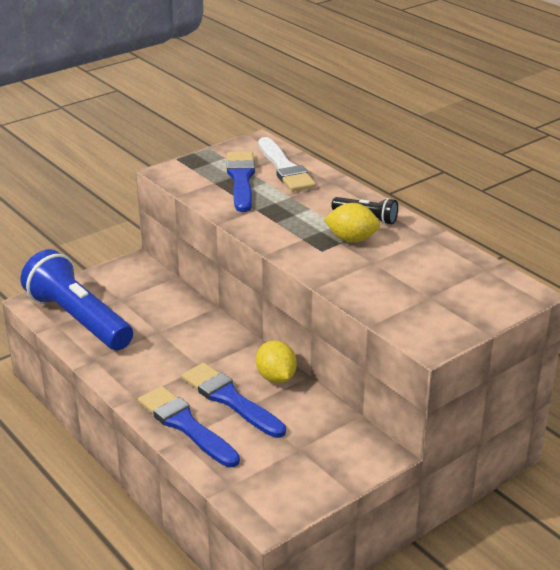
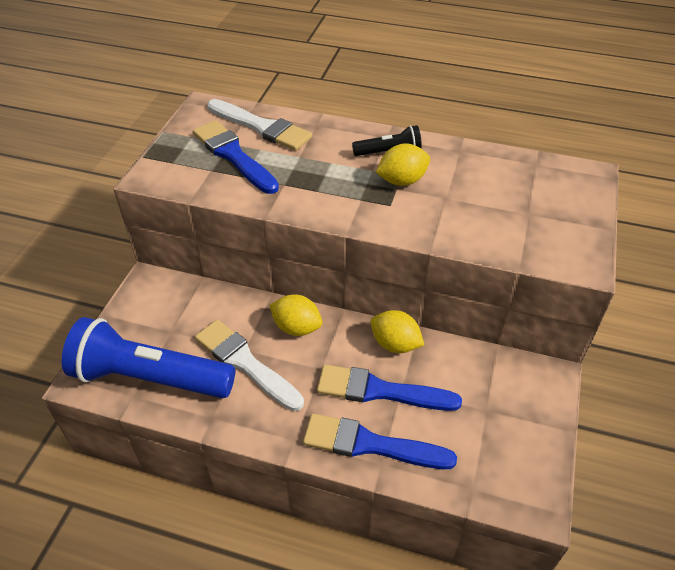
camera: 35 degrees left, 15 degrees up
(151, 340) = (246, 363): none -> white brush
(212, 335) = (296, 327): none -> yellow lemon

